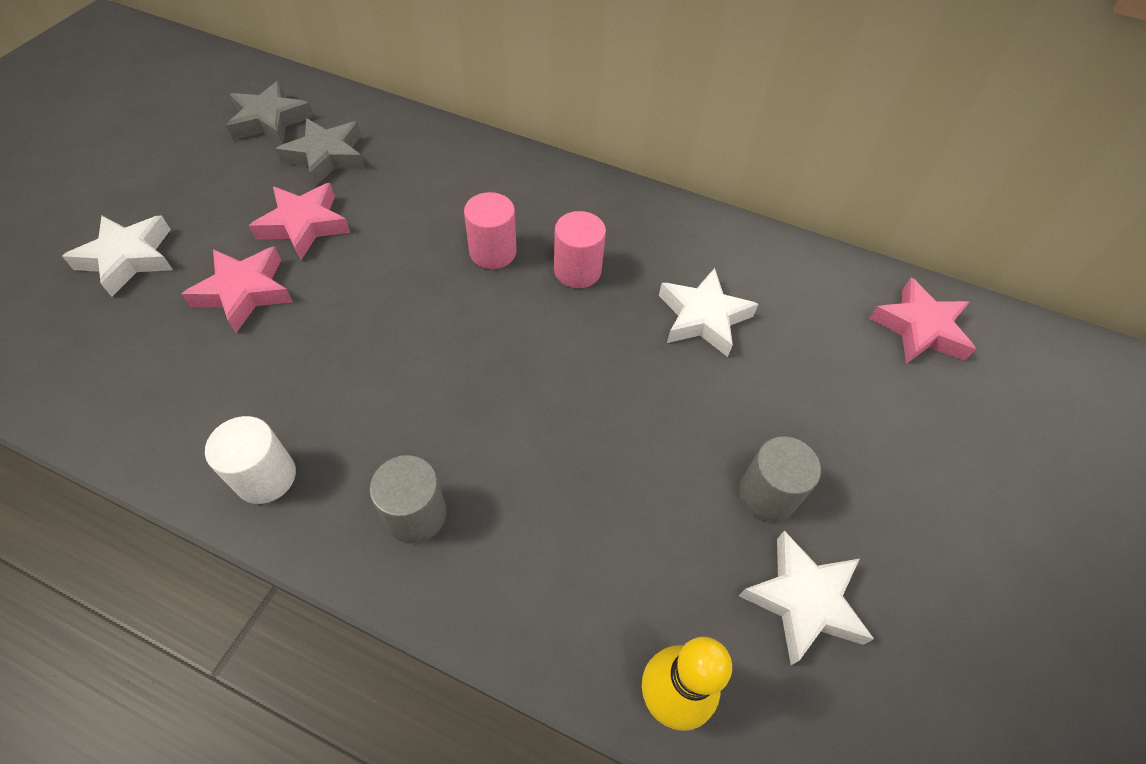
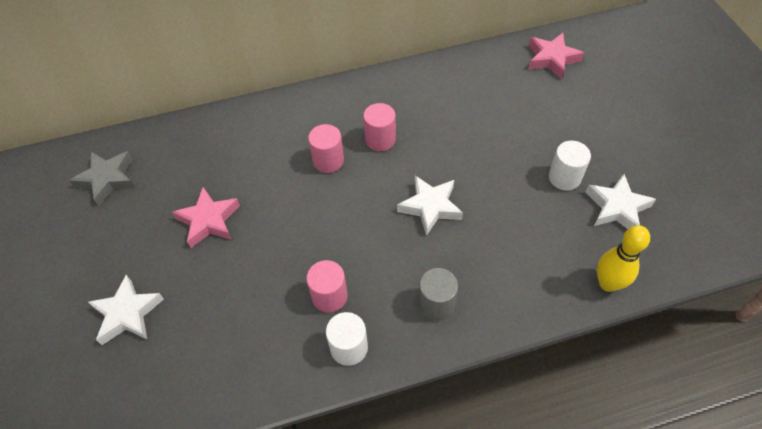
camera: 35 degrees left, 0 degrees up
(244, 292) = (222, 278): pink star -> none
(317, 400) = (329, 296): none -> pink cylinder
(326, 157) = (172, 176): grey star -> none
(703, 317) = (461, 120): white star -> white star (430, 207)
(767, 495) = (564, 177): grey cylinder -> white cylinder

